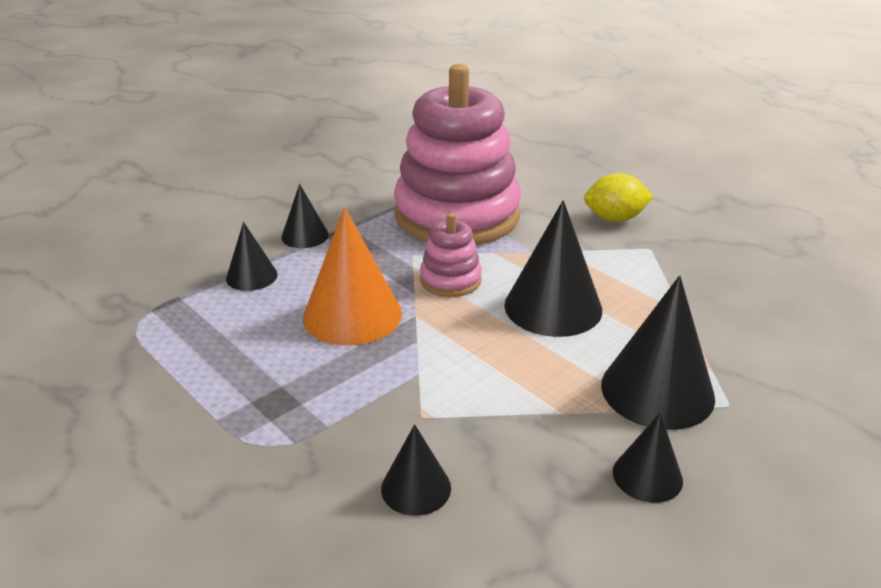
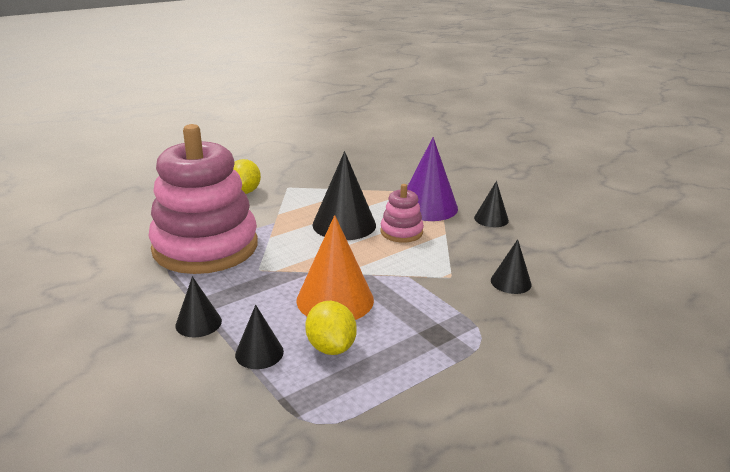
camera: 85 degrees left, 5 degrees down
(257, 320) = (331, 347): none -> yellow lemon
(450, 280) = (300, 256): pink stacking toy -> pink stacking toy (401, 232)
(657, 391) = (427, 207): black cone -> purple cone

